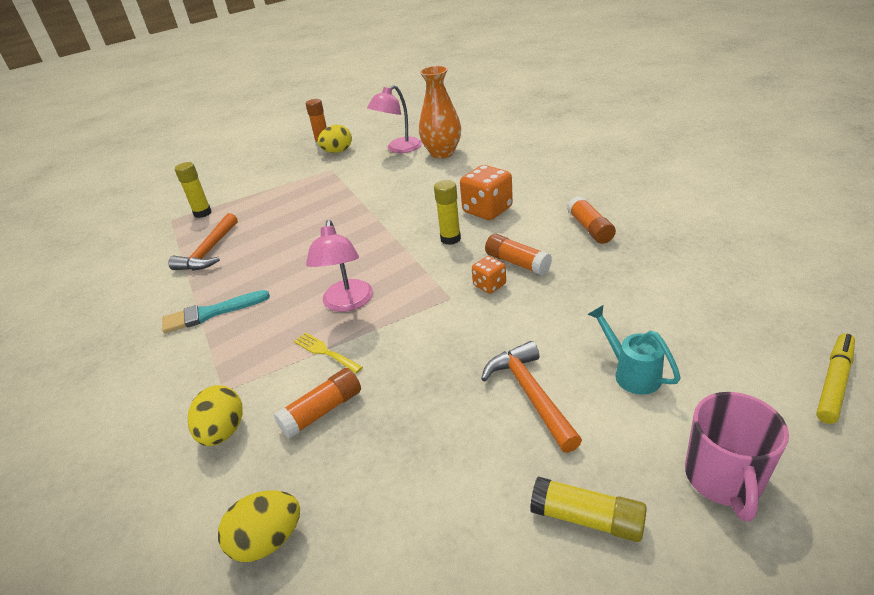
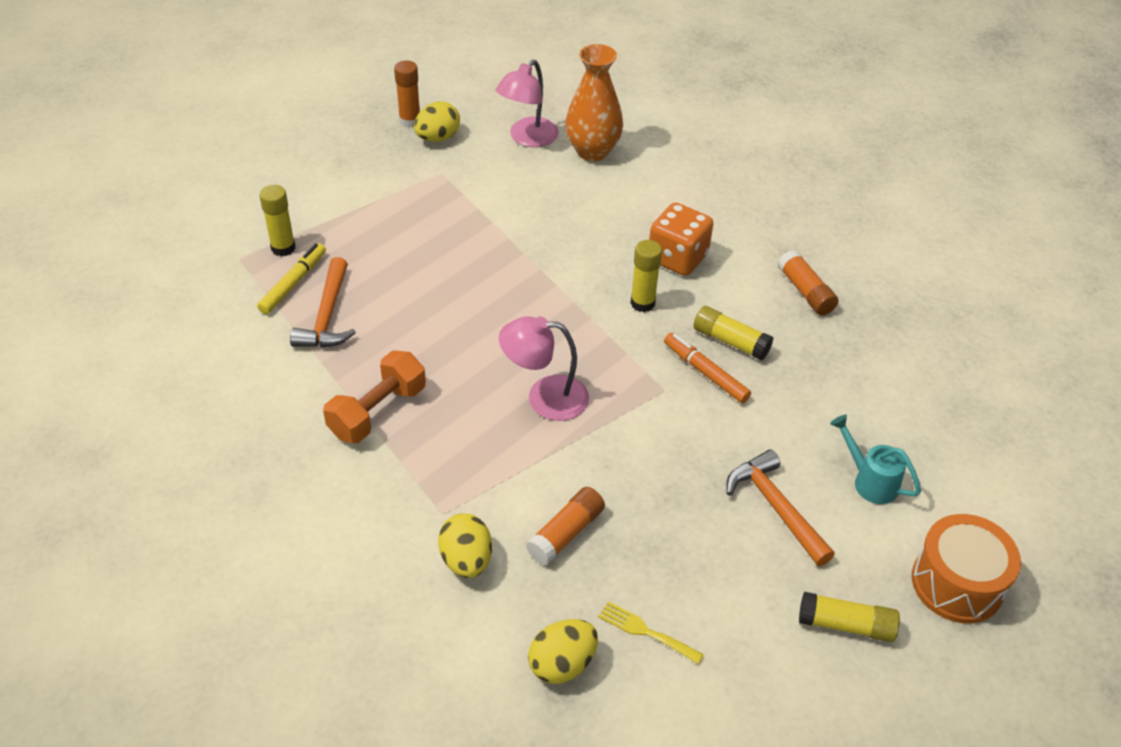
camera: 15 degrees left, 10 degrees up
(211, 313) = (378, 412): turquoise brush -> orange dumbbell
(325, 352) = (542, 463): yellow fork -> yellow fork (646, 632)
(347, 303) = (544, 397): pink lamp -> pink lamp turned 105 degrees clockwise
(489, 285) = (705, 373): orange dice -> orange marker
(517, 263) = (730, 341): orange glue stick -> yellow glue stick
(723, 479) = (957, 583): pink mug -> orange drum
(833, 382) = (1051, 486): yellow marker -> yellow marker (293, 283)

